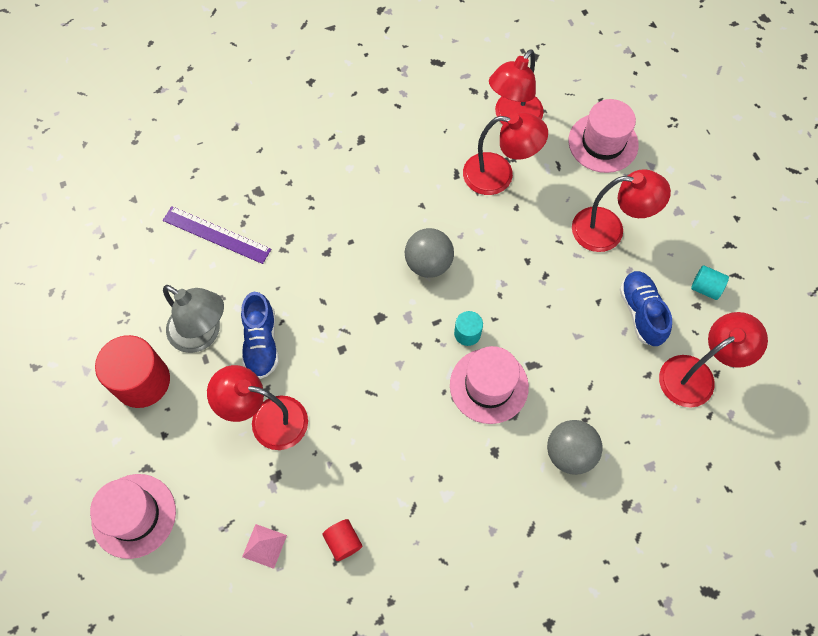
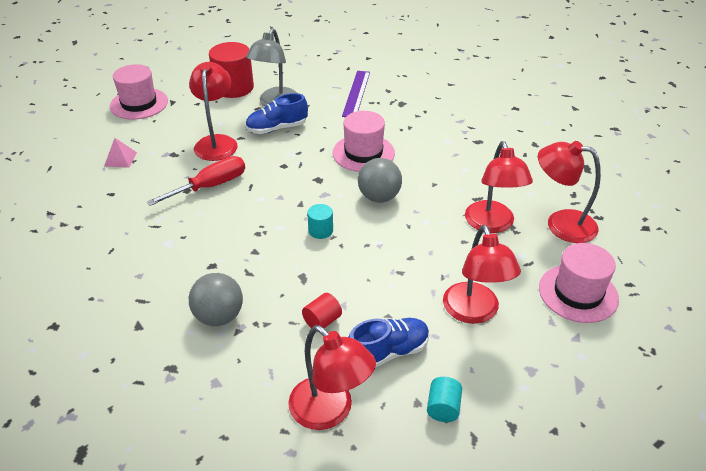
camera: 75 degrees right, 25 degrees down
(343, 542) = (125, 194): red cylinder -> red cylinder (322, 321)
(357, 438) = (210, 186): none -> red screwdriver
(489, 385) = (274, 252): pink hat -> pink hat (363, 153)

